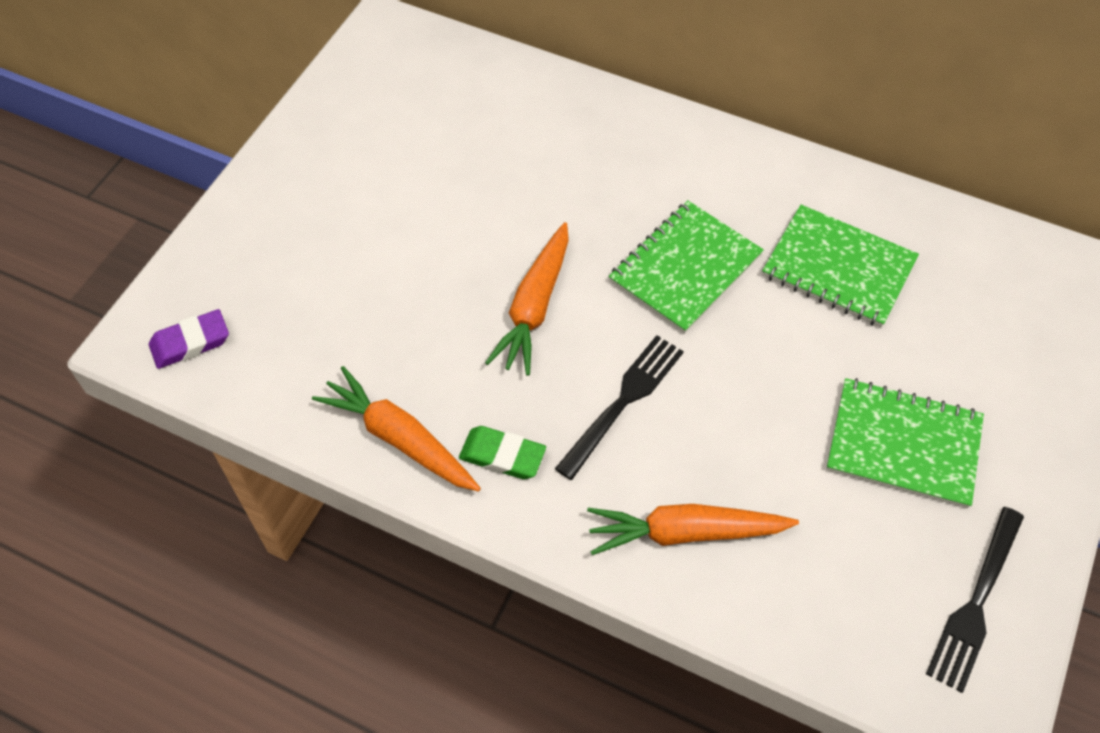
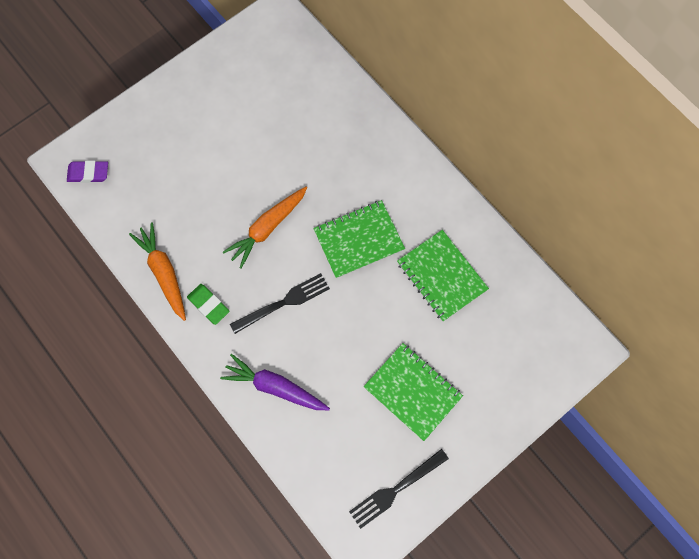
camera: 25 degrees right, 15 degrees up
(685, 533) = (275, 387): orange carrot -> purple carrot

